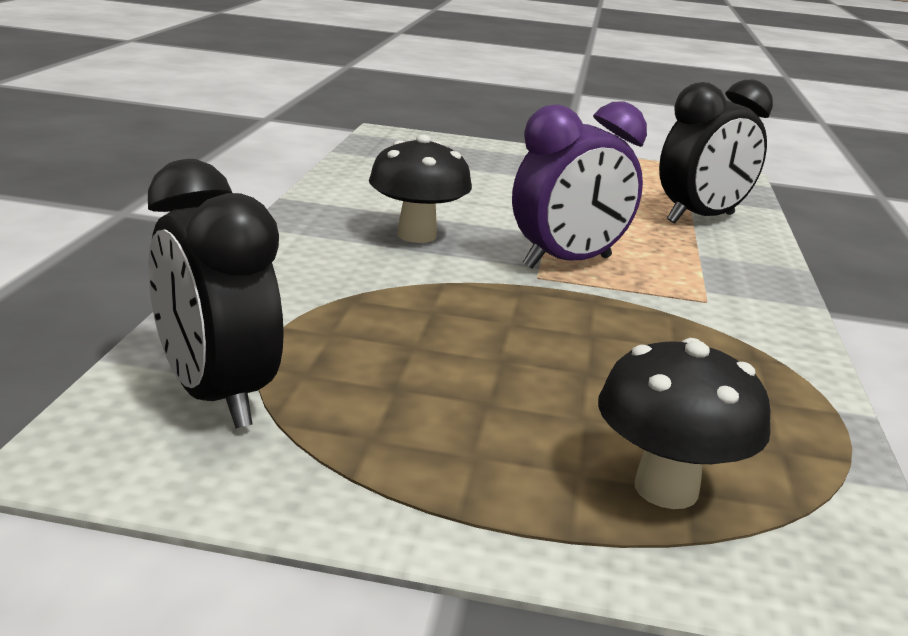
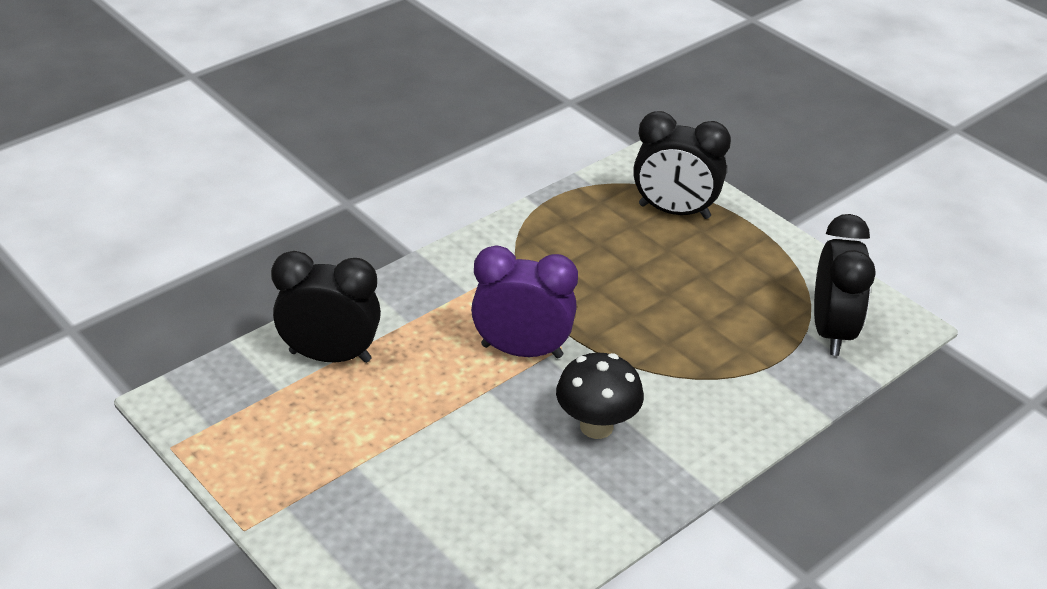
camera: 140 degrees left, 15 degrees up
(666, 489) = (674, 211): black mushroom -> black clock

